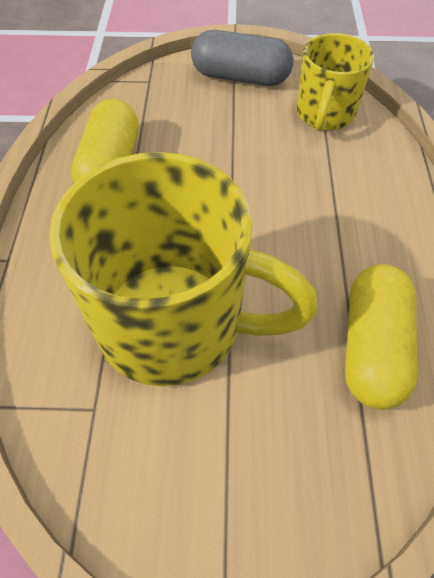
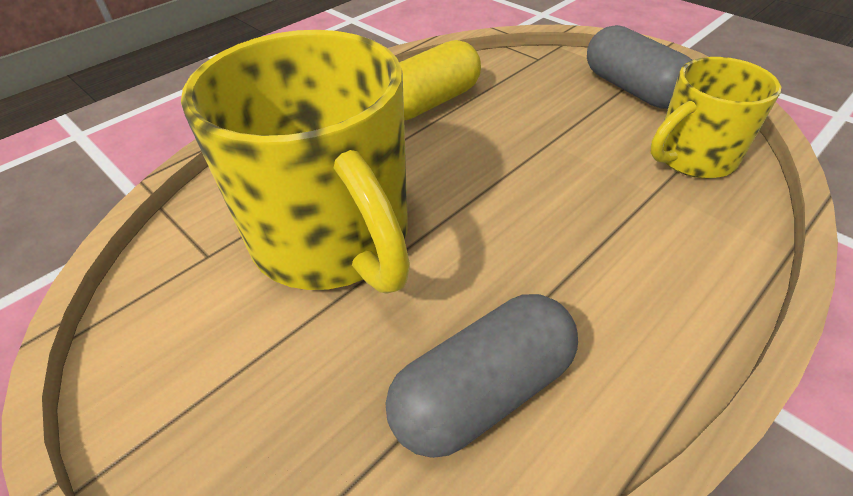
camera: 45 degrees right, 10 degrees down
(372, 348) = (482, 392): yellow capsule -> grey capsule

